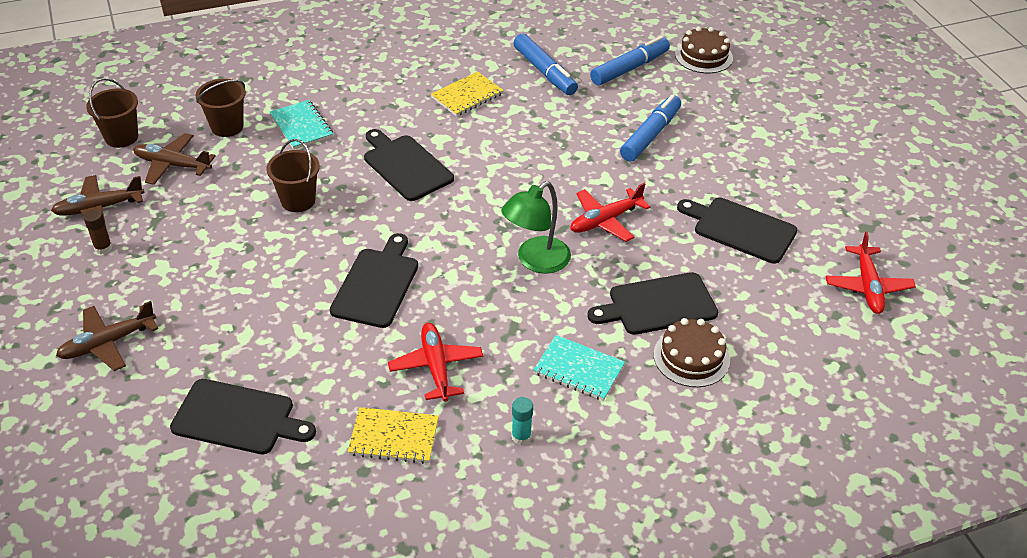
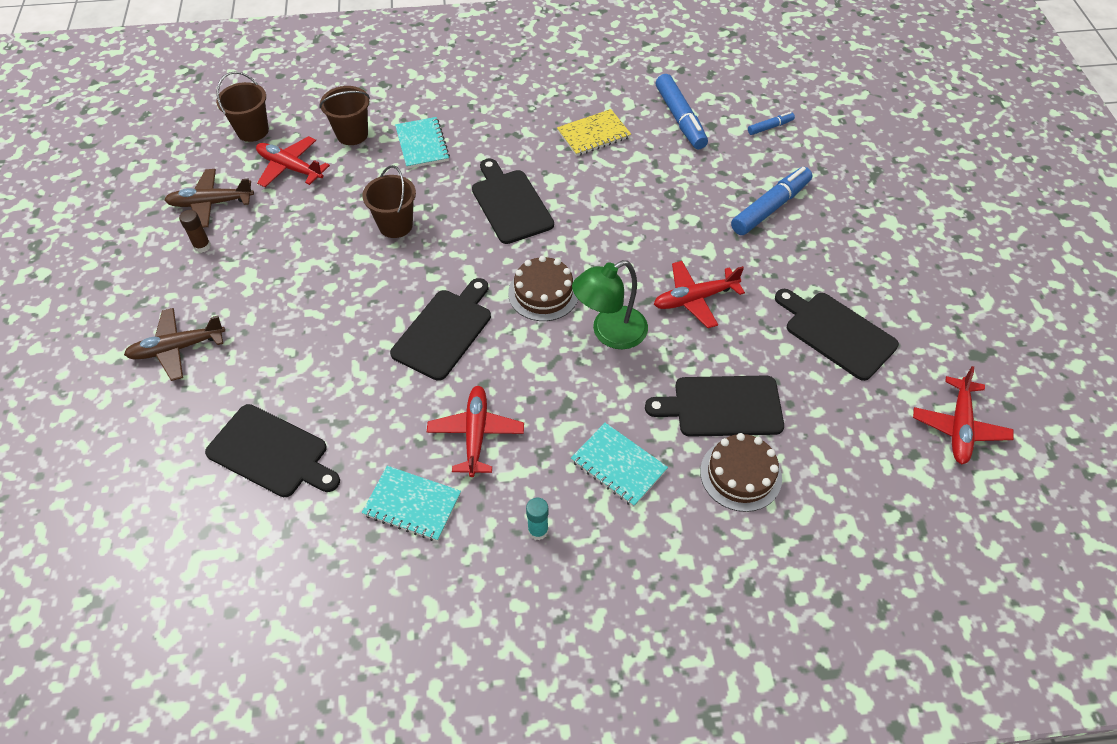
camera: 15 degrees right, 10 degrees up
(172, 165) = (290, 168): brown plane -> red plane
(394, 437) = (412, 505): yellow notebook -> turquoise notebook
(630, 68) = (770, 127): blue marker -> blue marker, size x0.50
(703, 56) = (853, 124): brown cake -> brown cake (543, 293)

